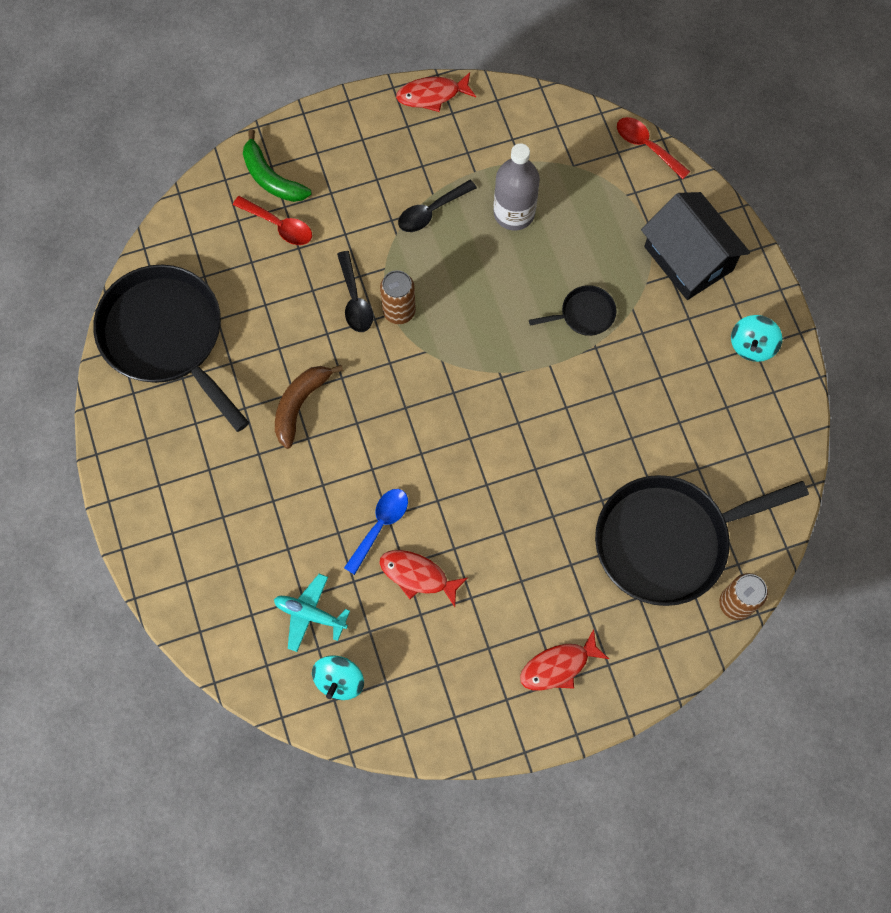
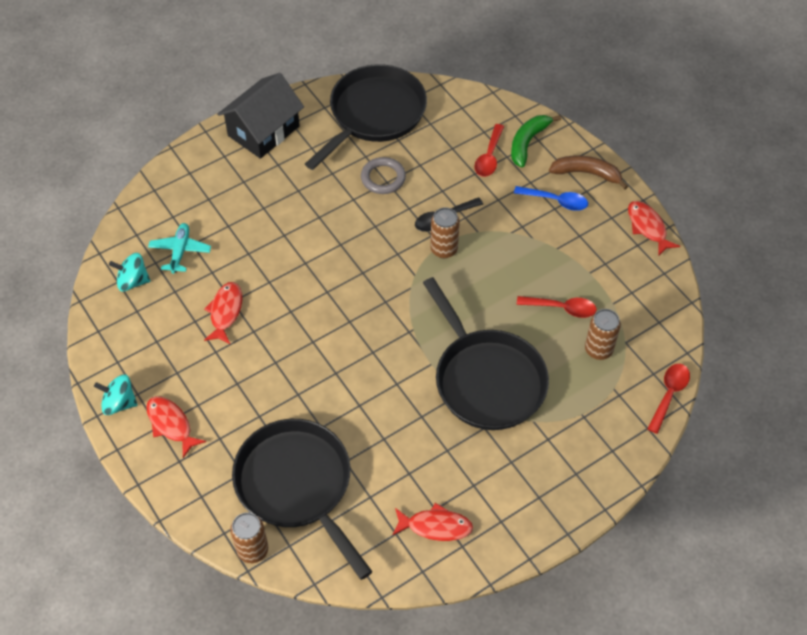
camera: 75 degrees right, 15 degrees down
(272, 351) = (383, 178): none -> grey ring
(300, 405) = (344, 205): brown banana -> brown banana (586, 173)
(380, 526) = (260, 278): blue spoon -> blue spoon (556, 201)
(431, 211) = (540, 251): black spoon -> none
(514, 213) = (562, 308): grey bottle -> red spoon
(576, 194) = (598, 350): none -> brown can
(584, 314) = (486, 379): black pan -> black pan, size x2.32
(688, 258) = (570, 450): black house -> black house (263, 131)
(746, 411) = (435, 526): none -> red fish
(752, 346) = (502, 519): turquoise spinning top -> turquoise spinning top (119, 403)

